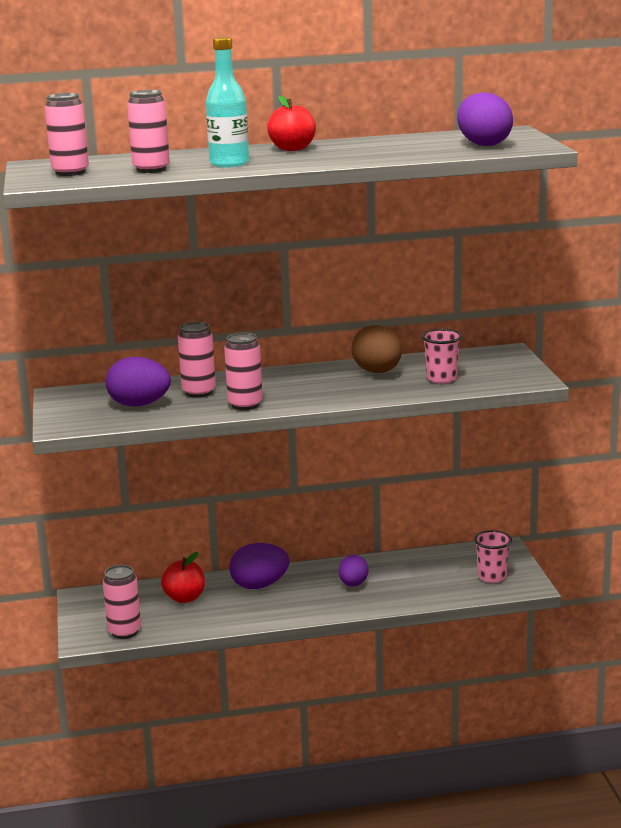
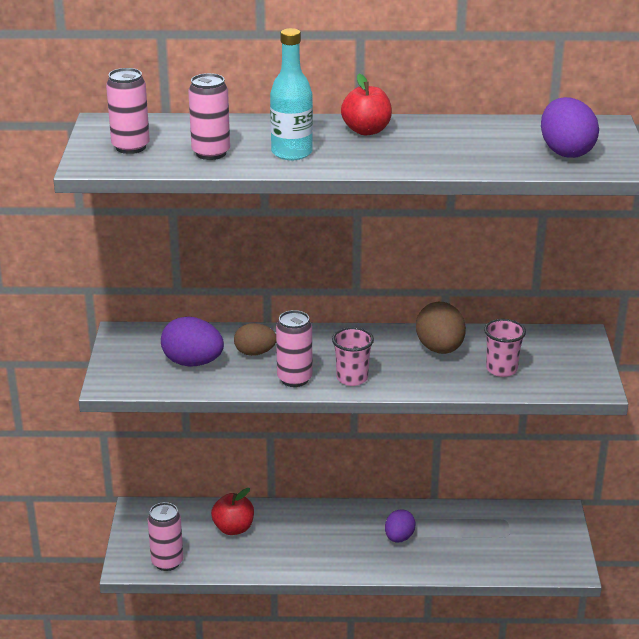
camera: 10 degrees right, 10 degrees up
(199, 392) = (255, 353): pink can -> brown egg
(259, 585) = (308, 524): purple egg -> none
(492, 577) = (538, 551): pink cup -> pink cup (352, 378)

